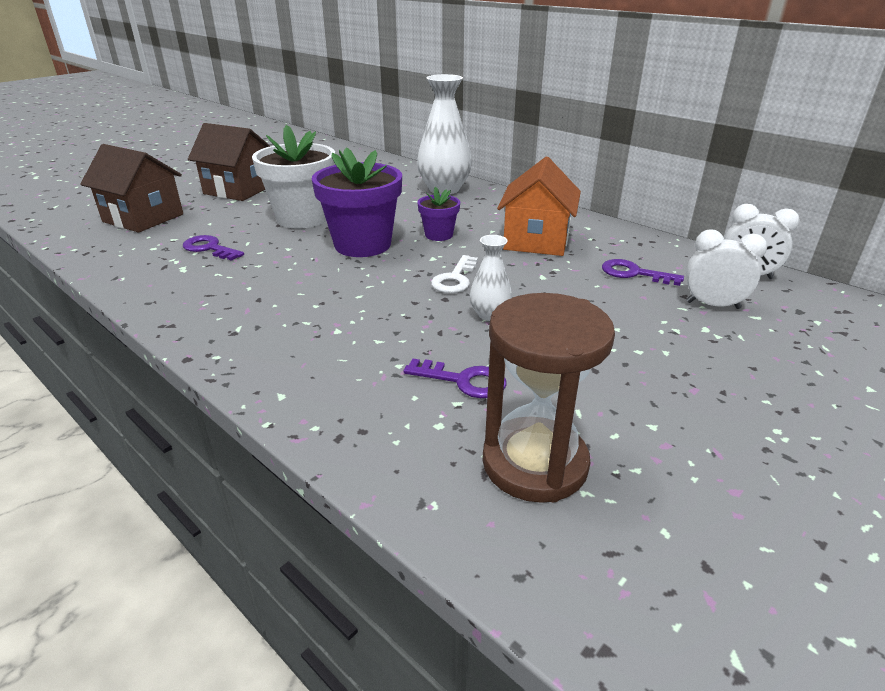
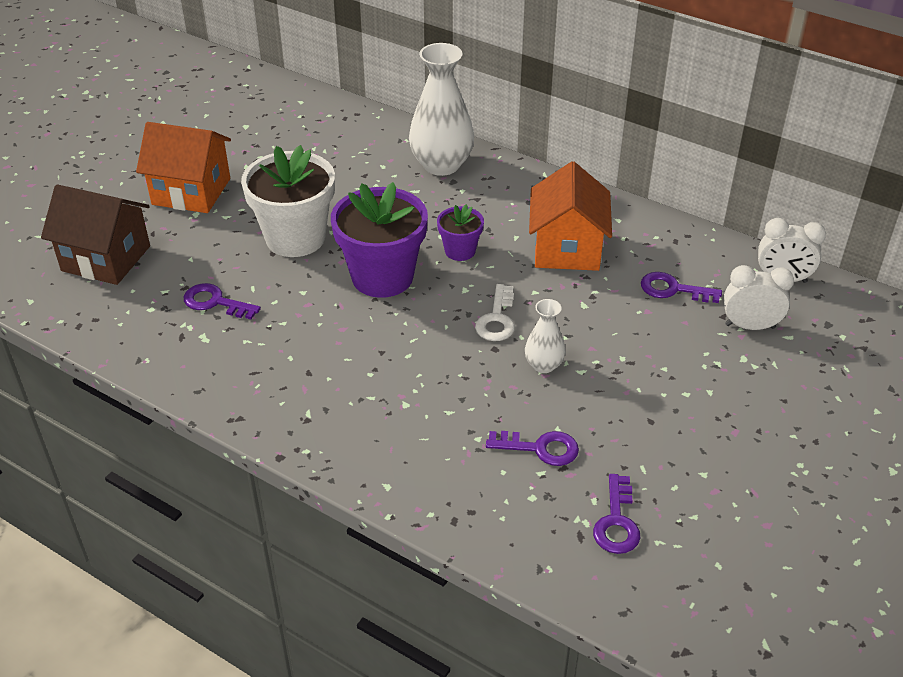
camera: 10 degrees left, 10 degrees up
(238, 190) = (191, 191): brown house -> orange house
(534, 463) = (616, 522): brown hourglass -> purple key

